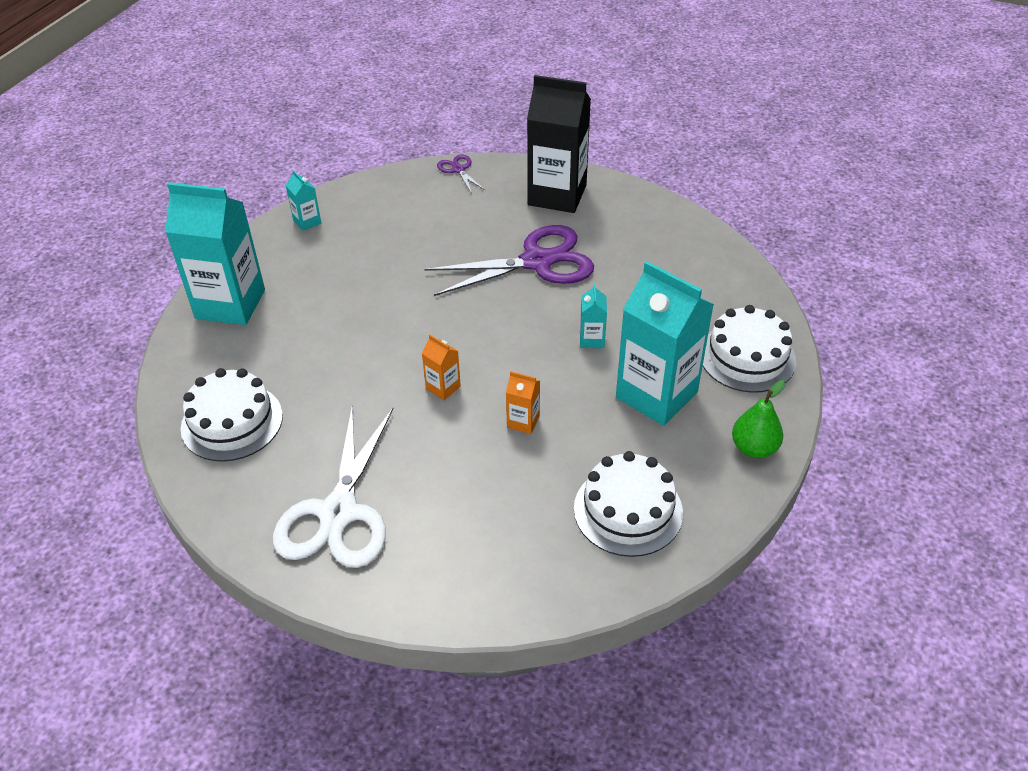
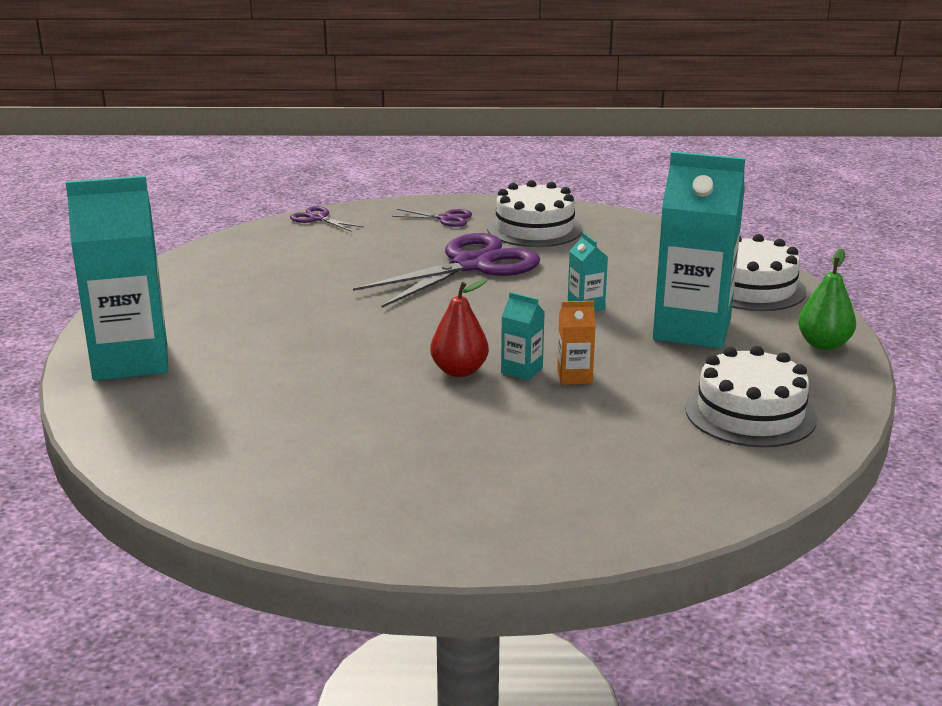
camera: 25 degrees left, 20 degrees down
(232, 422) = (223, 452): white cake -> white cake (534, 228)
(307, 222) = (171, 283): turquoise carton -> turquoise carton (522, 370)
(338, 513) = (433, 492): white scissors -> none
(443, 387) = (459, 371): orange carton -> red pear
(557, 195) = (445, 218): black carton -> purple scissors

